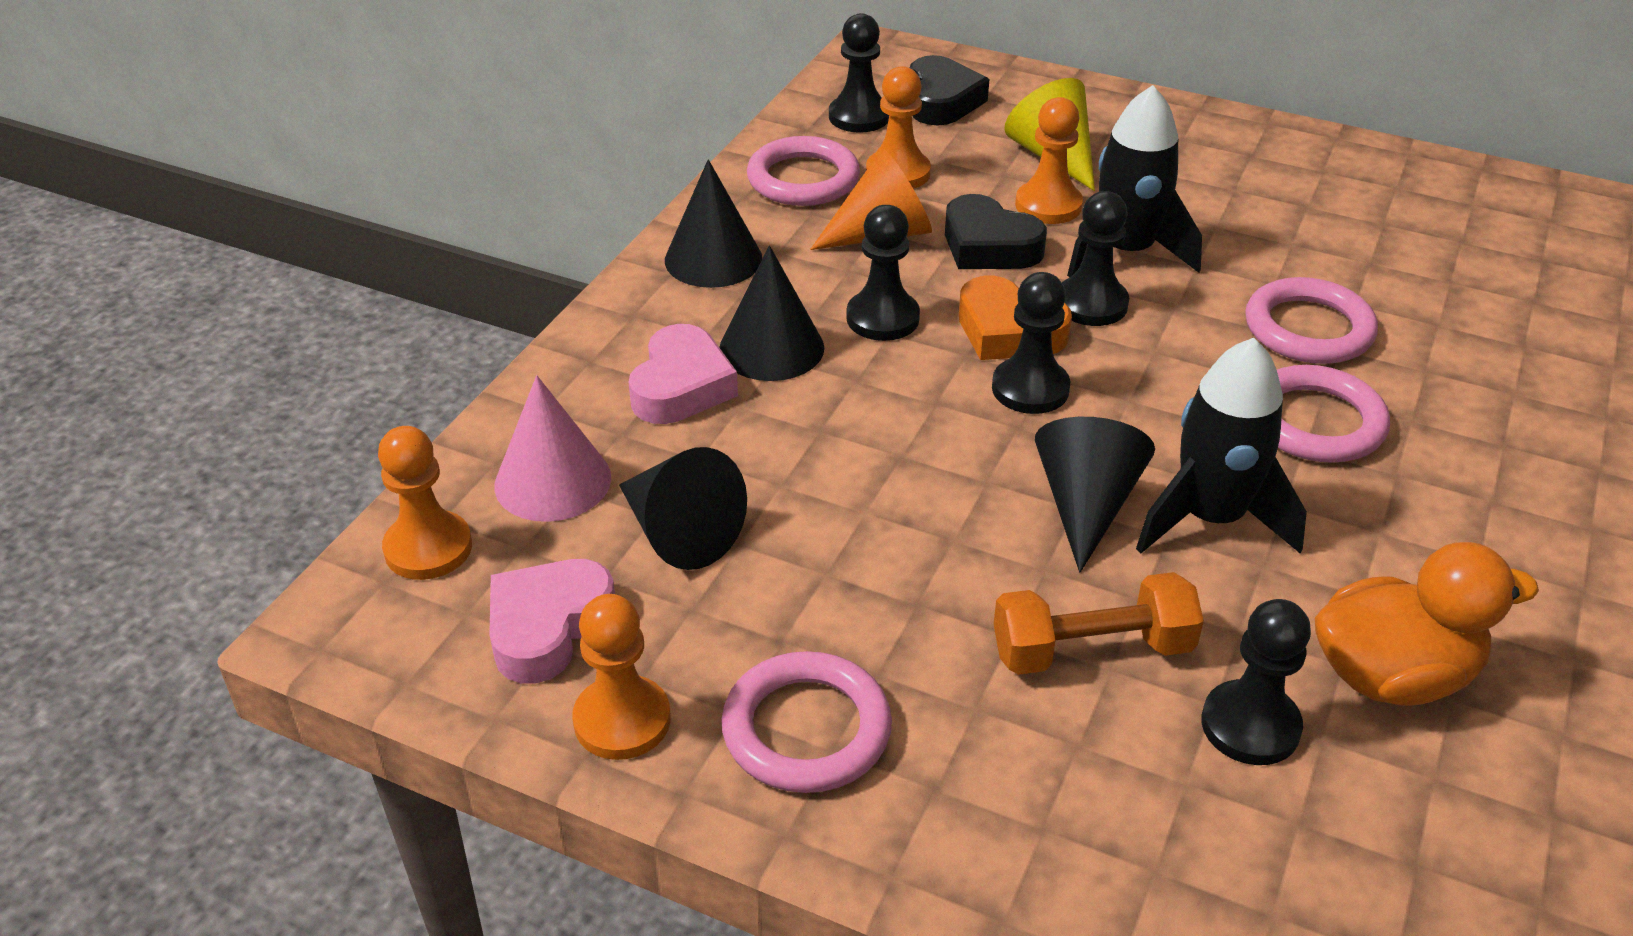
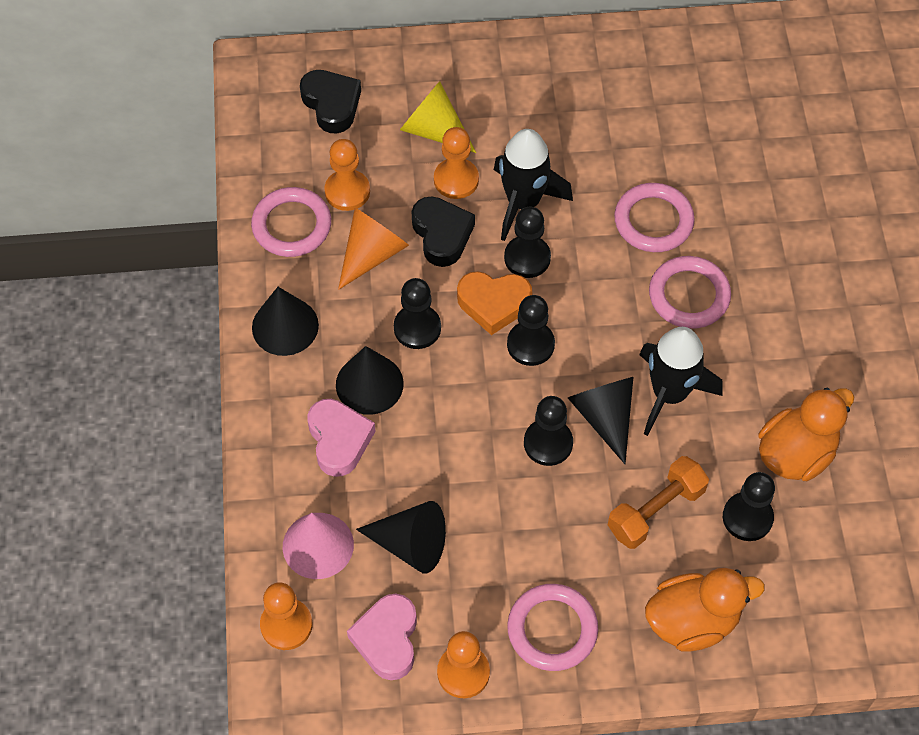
camera: 30 degrees left, 20 degrees up
(859, 117) = (288, 146): black pawn -> black pawn (548, 443)
(989, 246) = (442, 234): black heart -> black heart turned 120 degrees counterclockwise
(1056, 828) = (692, 621): none -> orange duck

